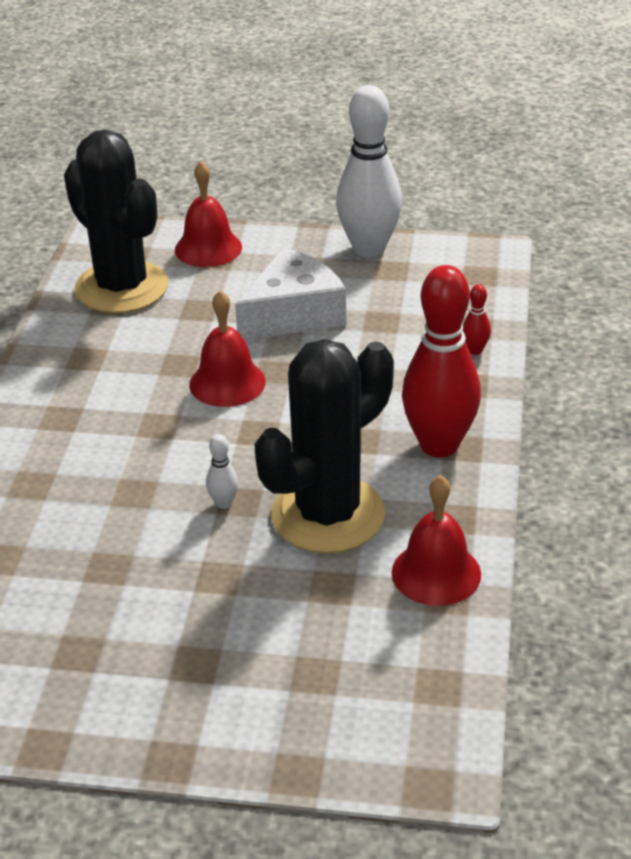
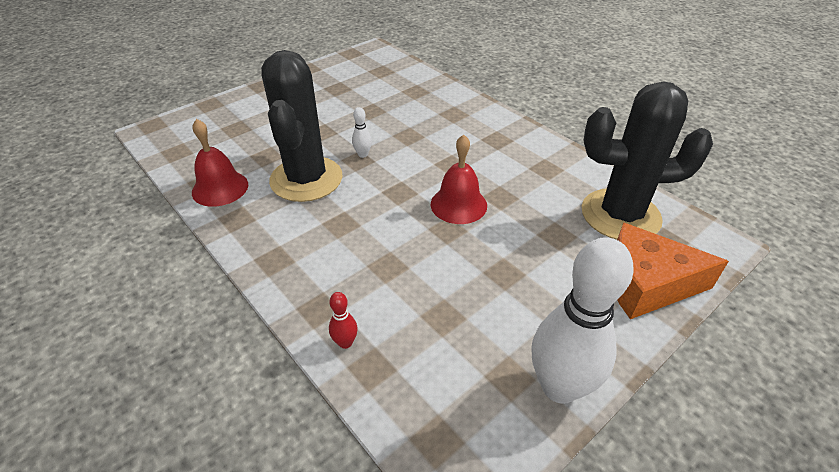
camera: 130 degrees right, 5 degrees up
(208, 248) = (646, 284): red bell -> orange cheese
(293, 314) = (503, 275): white cheese -> none
(439, 445) = (289, 251): red bowling pin -> none

